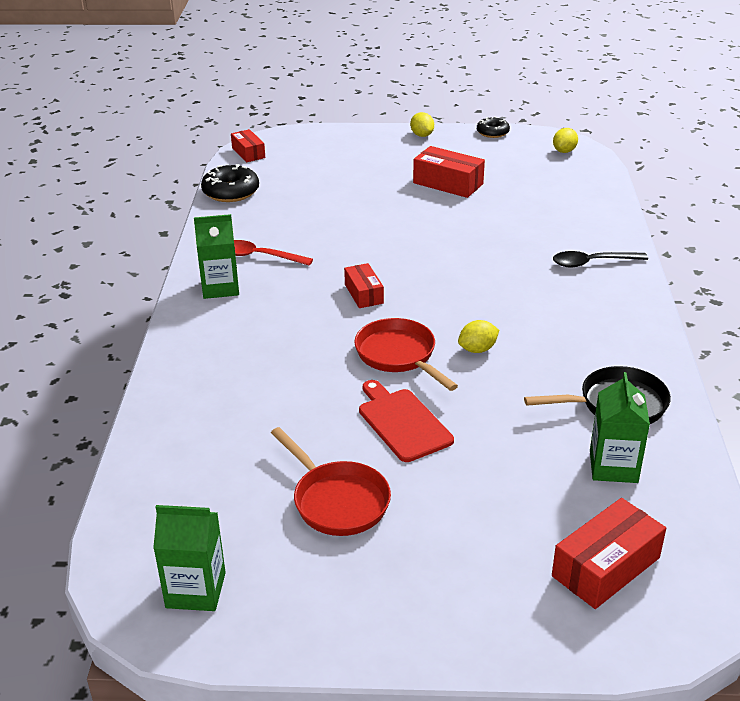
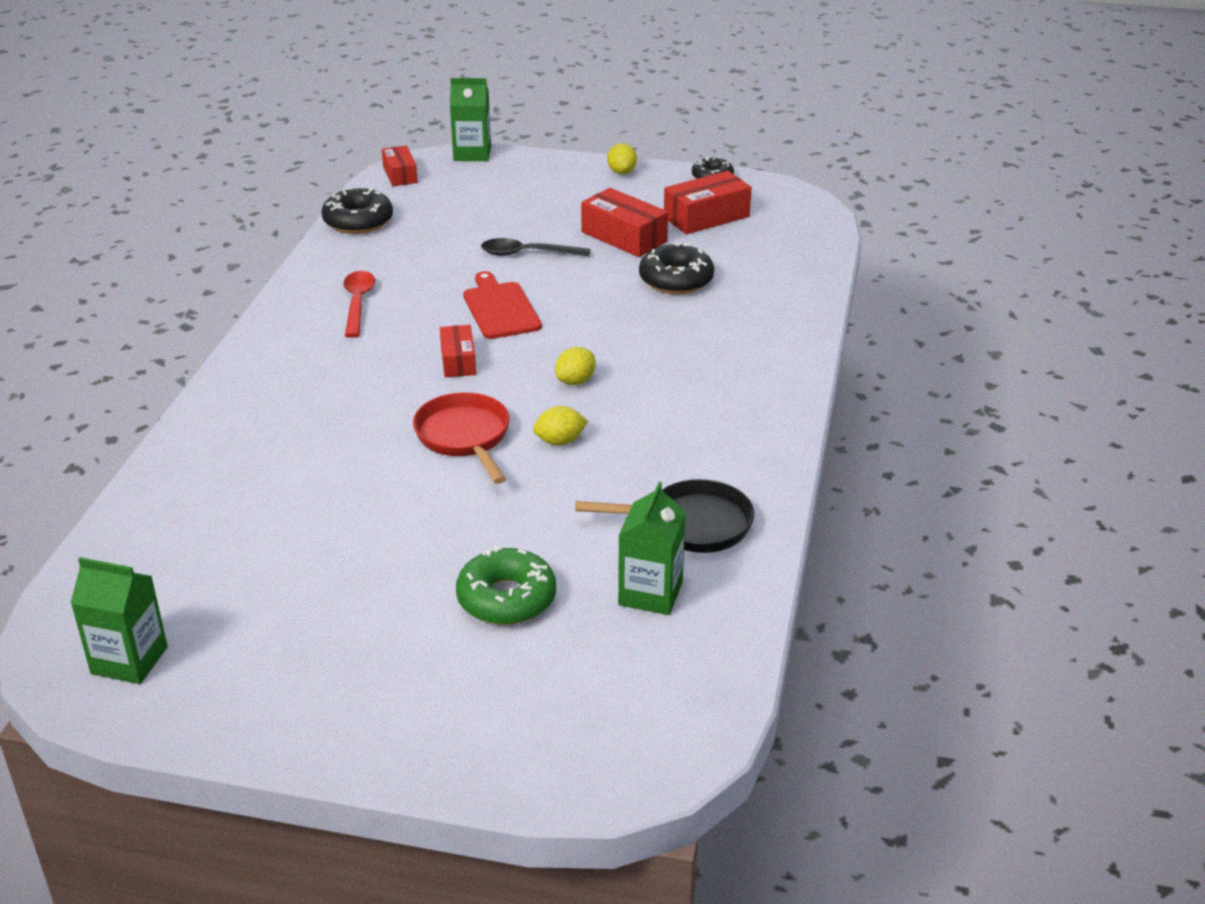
camera: 10 degrees right, 0 degrees up
(220, 287) = (296, 335): green carton -> green carton (472, 153)
(260, 256) = (357, 303): red spoon -> red spoon turned 60 degrees clockwise
(337, 501) = (320, 589): red pan -> none
(402, 422) = (433, 513): red cutting board -> red cutting board (500, 309)
(498, 487) = (506, 598): none -> green donut
(504, 212) = (676, 280): none -> black donut
(564, 151) = (791, 210): yellow lemon -> yellow lemon (575, 381)
(592, 263) = (752, 354): black spoon -> black spoon (528, 254)
(606, 567) = (584, 700): red box -> red box (706, 217)

